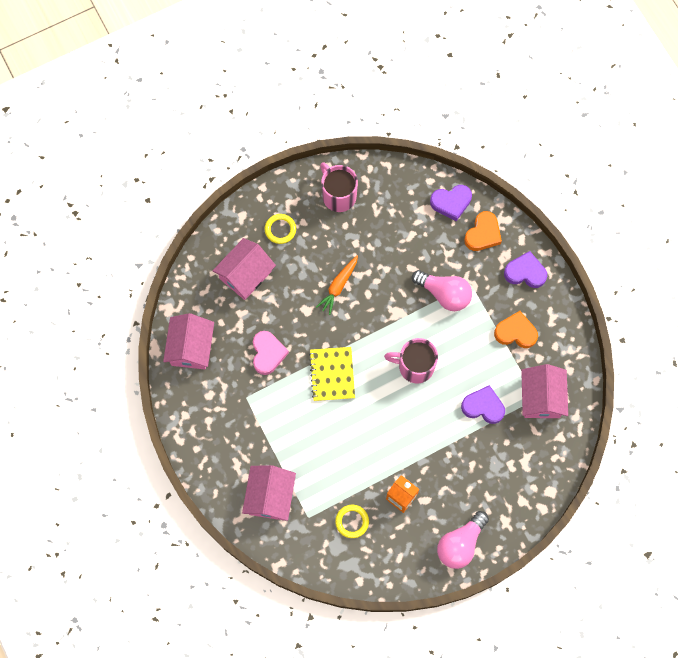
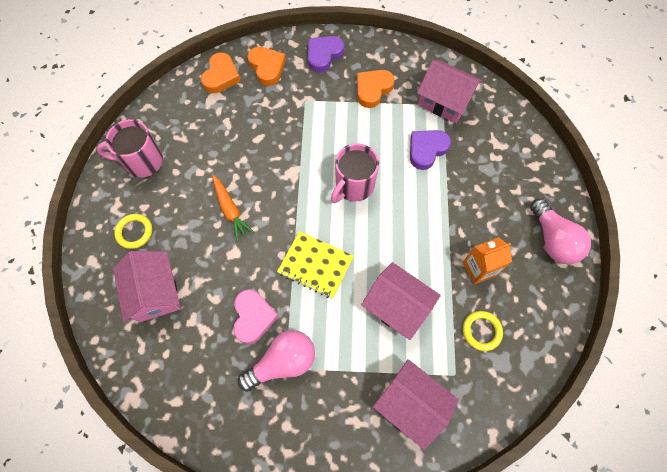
camera: 60 degrees left, 5 degrees down
(191, 348) = (192, 398): pink house -> pink house (397, 306)
(268, 353) = (253, 317): pink heart -> pink heart turned 60 degrees clockwise
(444, 294) = (301, 125): pink light bulb -> pink light bulb (283, 362)
(451, 203) = (221, 76): purple heart -> orange heart

